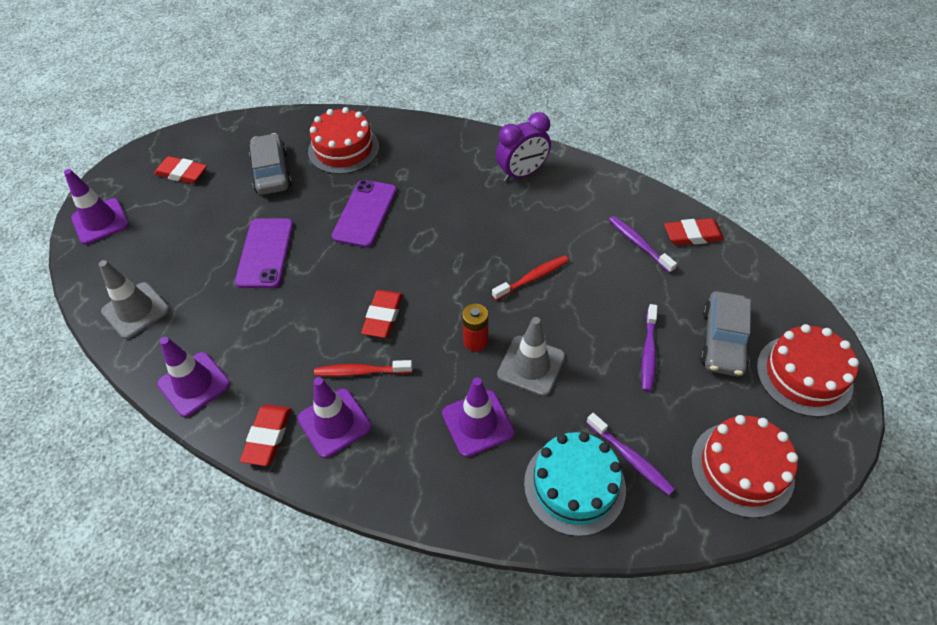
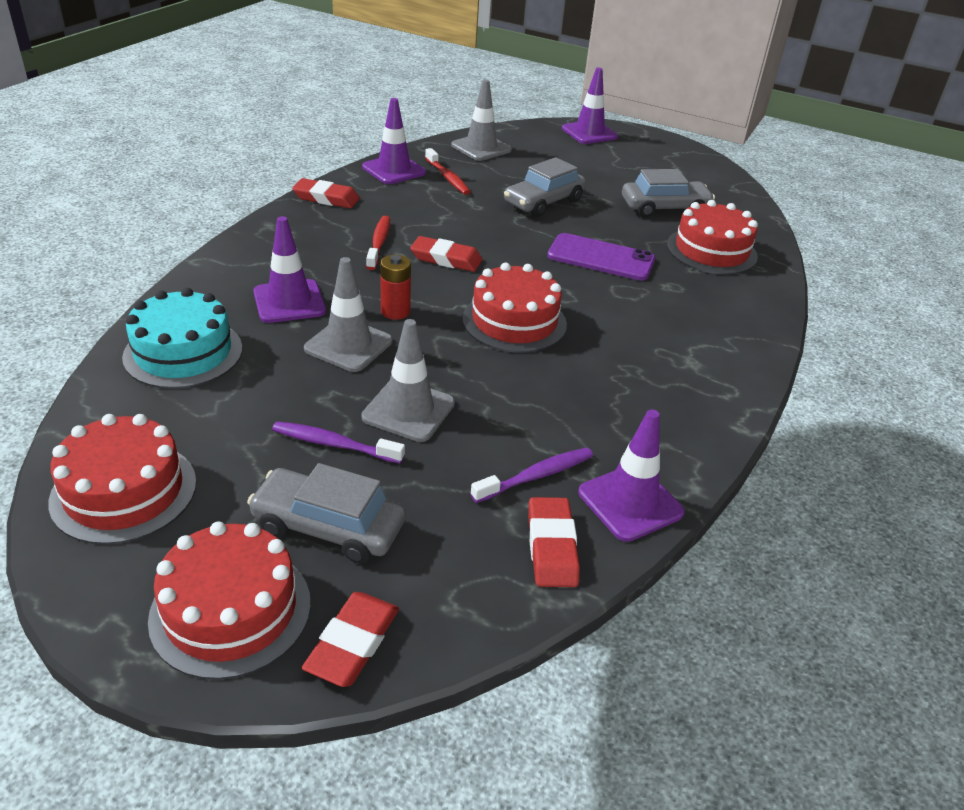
camera: 90 degrees right, 15 degrees down
(182, 173) = (657, 165): red eraser -> red eraser (353, 643)
(265, 253) = (544, 202): purple phone -> grey car
(334, 423) = (326, 227): purple traffic cone -> purple traffic cone (630, 502)
(471, 263) = (514, 321): none -> red cake
(522, 173) = (684, 382): purple clock -> none
(533, 278) = (483, 365): red toothbrush -> red toothbrush (448, 178)
(598, 315) = (408, 410): none -> grey traffic cone
(631, 458) = (192, 398): purple toothbrush -> none

